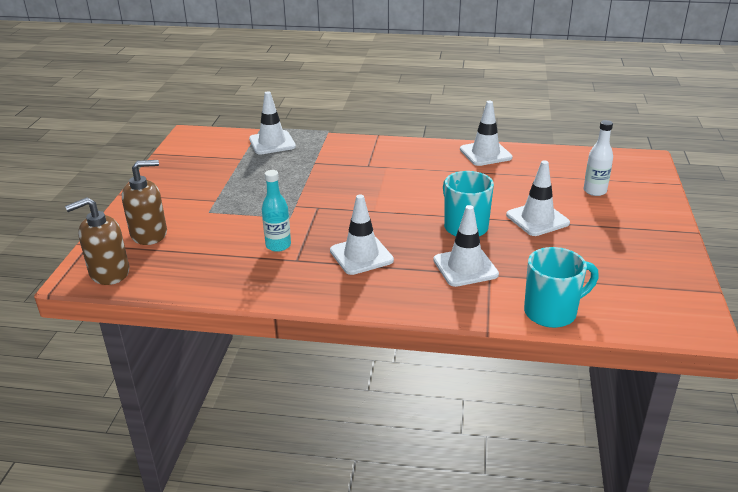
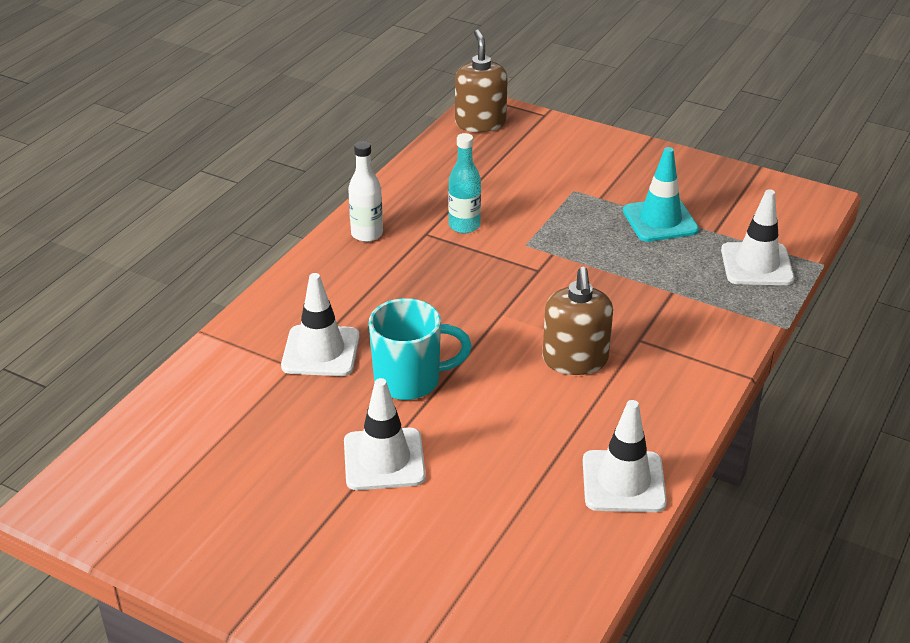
camera: 110 degrees right, 5 degrees up
(149, 234) = (543, 149): brown soap dispenser -> brown soap dispenser (575, 360)
(236, 176) = (660, 220): none -> turquoise traffic cone
(361, 255) = (402, 279): white traffic cone -> none
(552, 312) = (186, 389): turquoise mug -> none
(594, 191) = (423, 566): white bottle -> white bottle (367, 234)

